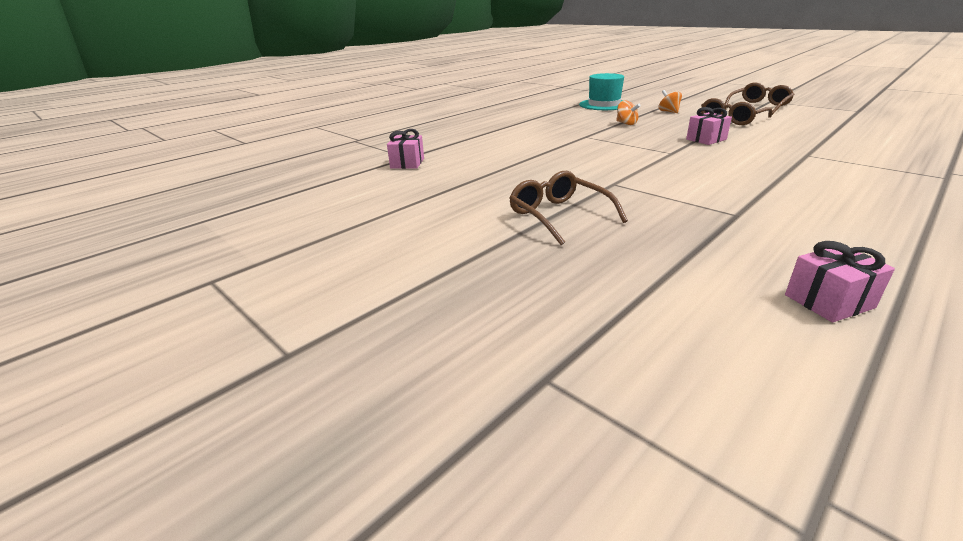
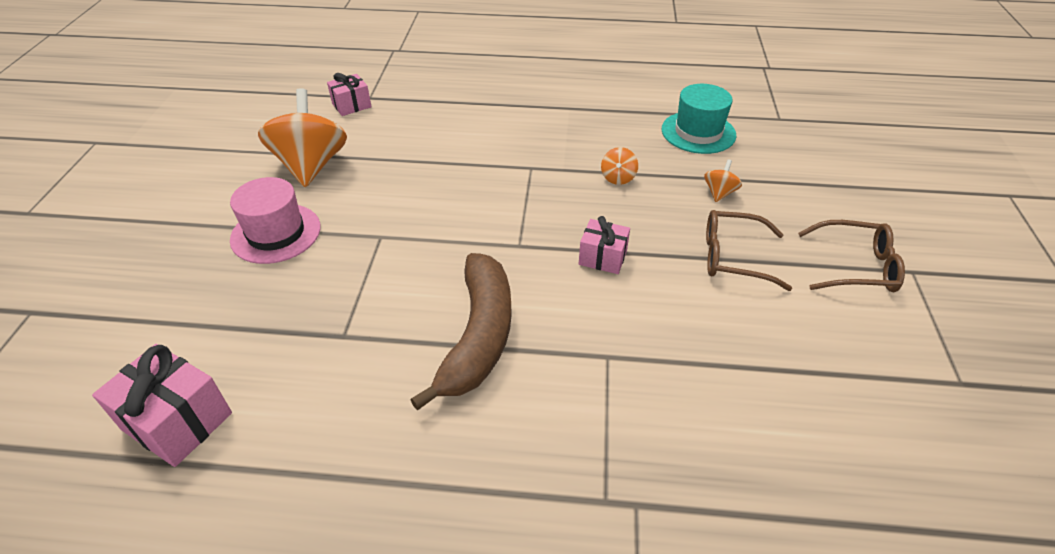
camera: 50 degrees right, 15 degrees up
(473, 189) = (311, 166): none -> orange spinning top
(559, 216) = (276, 233): brown glasses -> pink hat
(767, 178) = (478, 336): none -> brown banana
(828, 301) = (177, 421): pink gift -> pink gift, size x1.58

